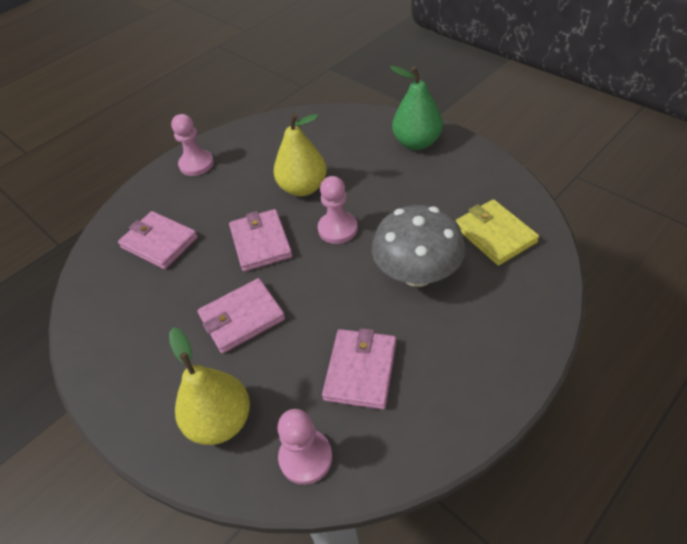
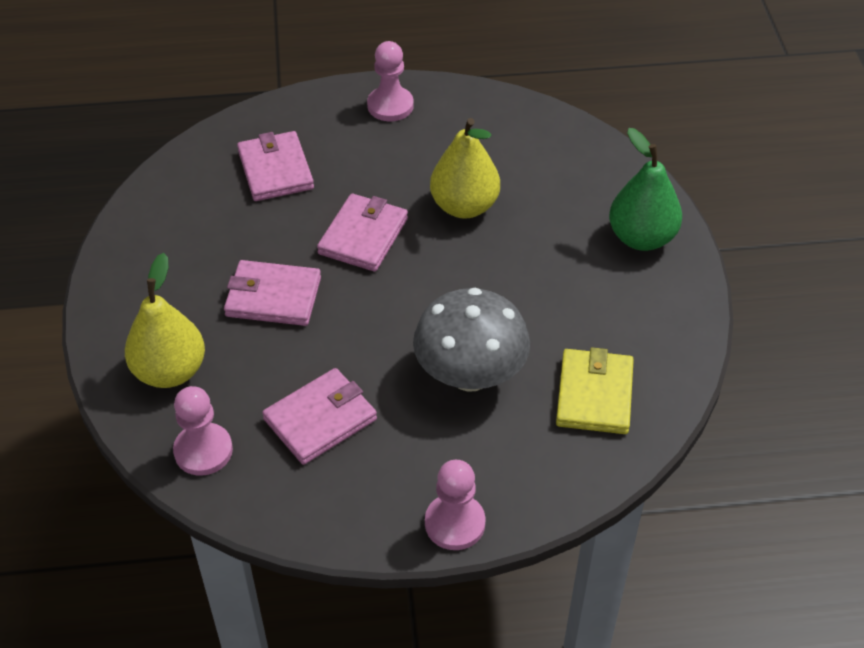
camera: 35 degrees right, 0 degrees up
(337, 229) = (448, 274): pink pawn -> pink pawn (455, 523)

